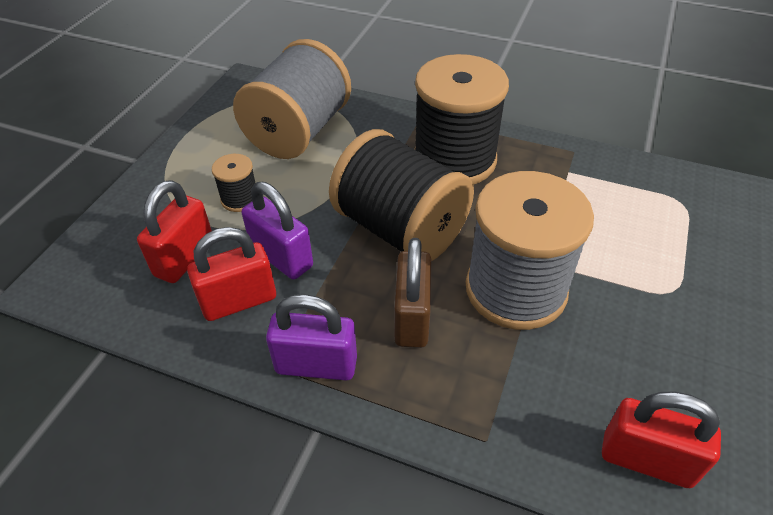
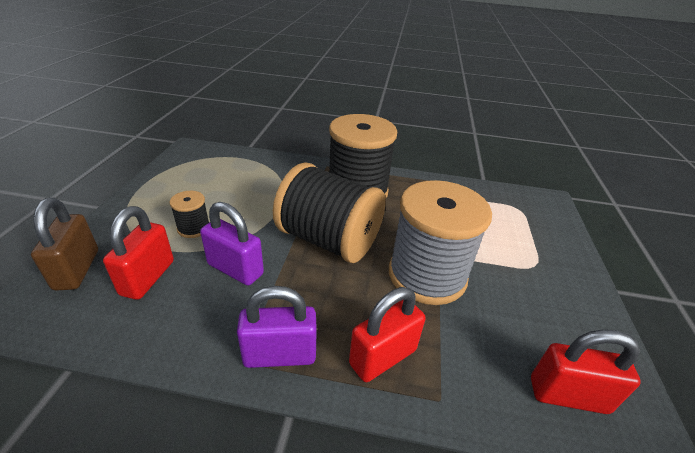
camera: 15 degrees left, 10 degrees down
(239, 301) = (201, 308): red padlock -> red padlock (382, 357)
(298, 132) = (236, 179): grey spool -> none
(412, 318) = (353, 305): brown padlock -> brown padlock (77, 269)

